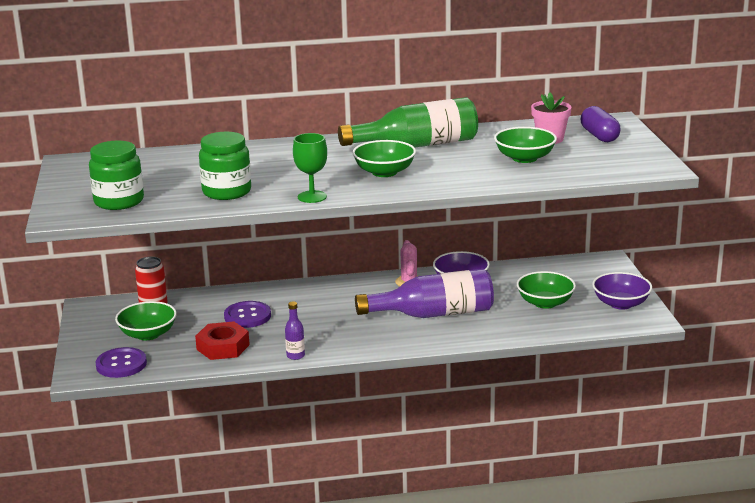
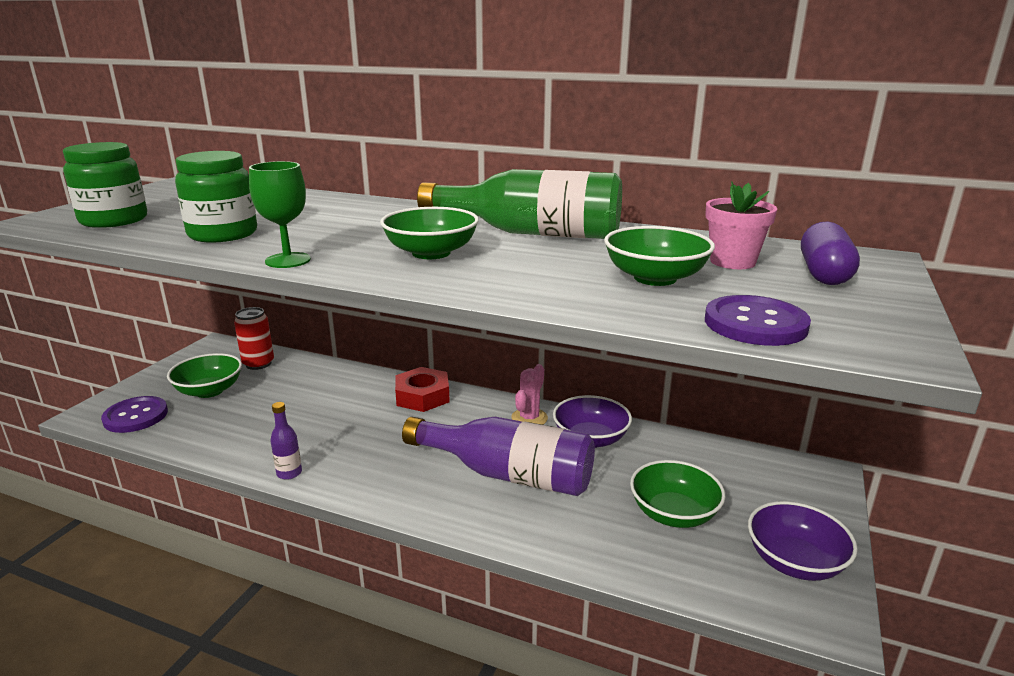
camera: 30 degrees right, 0 degrees up
(223, 347) = (243, 431): red nut -> red nut (422, 396)
(247, 316) = (318, 402): purple button -> purple button (755, 324)

